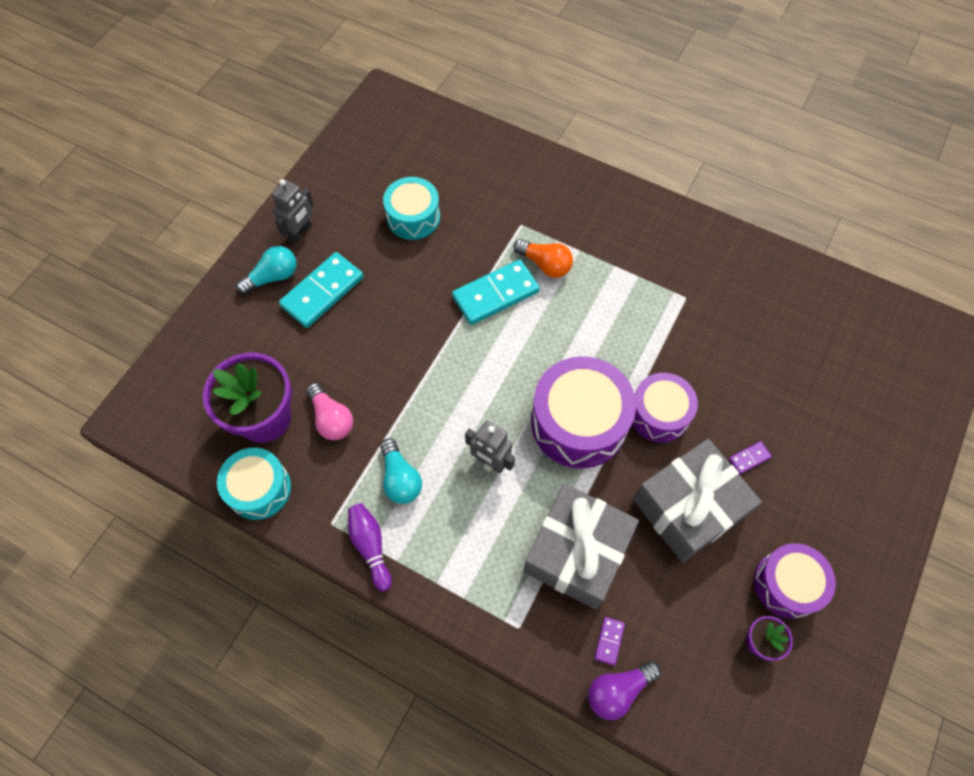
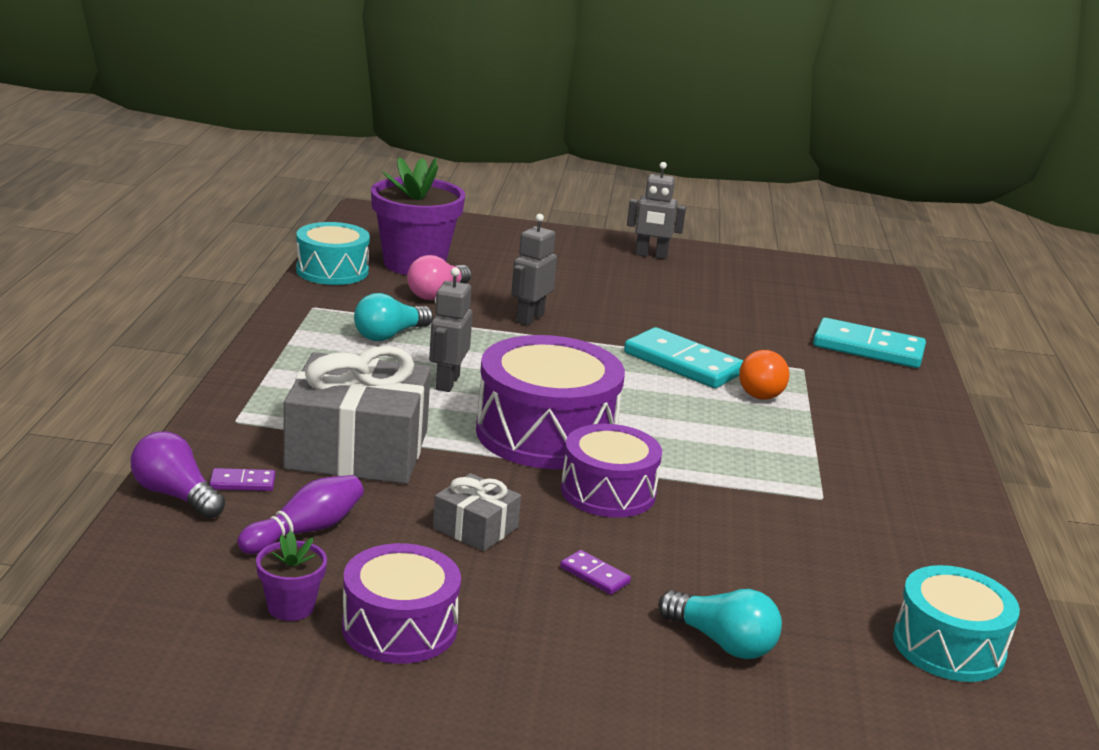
camera: 65 degrees right, 40 degrees down
(273, 277) = (583, 249): turquoise light bulb -> turquoise light bulb (722, 642)
(322, 292) = (588, 273): turquoise domino -> turquoise domino (868, 348)
(370, 546) = (297, 329): purple bowling pin -> purple bowling pin (305, 531)
(396, 367) = (529, 318): none -> grey robot
(413, 217) = (737, 307): turquoise drum -> turquoise drum (948, 646)
(688, 507) = (475, 528): grey gift -> grey gift, size x0.48

